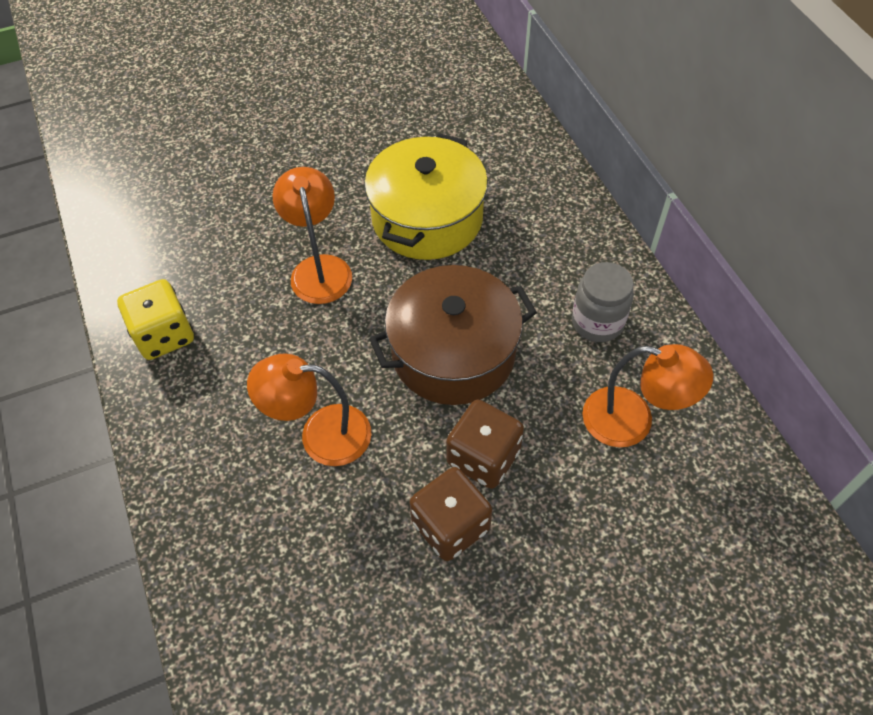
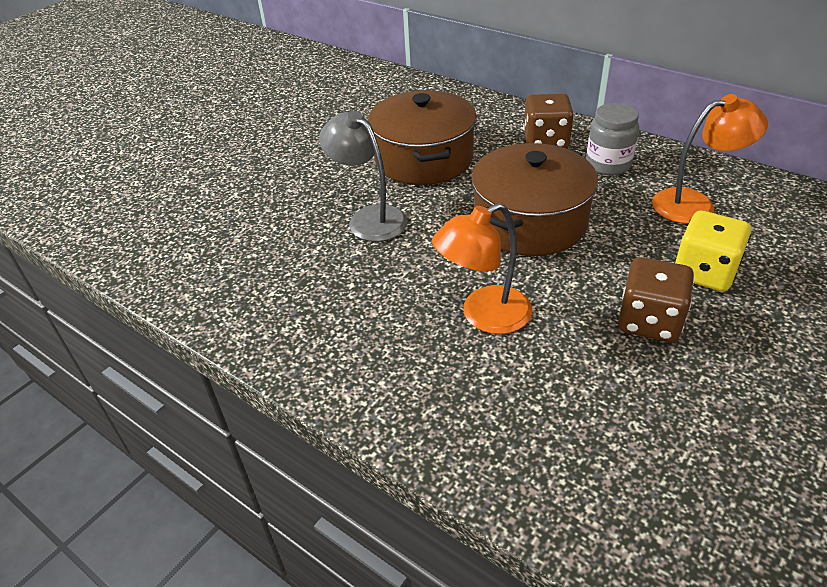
camera: 30 degrees left, 15 degrees down
(164, 335) = (273, 315): yellow dice -> yellow dice (704, 272)
(319, 268) = (369, 218): orange lamp -> grey lamp
(427, 218) = (424, 159): yellow pot -> brown pot
(483, 457) = (623, 269): brown dice -> brown dice (545, 141)

